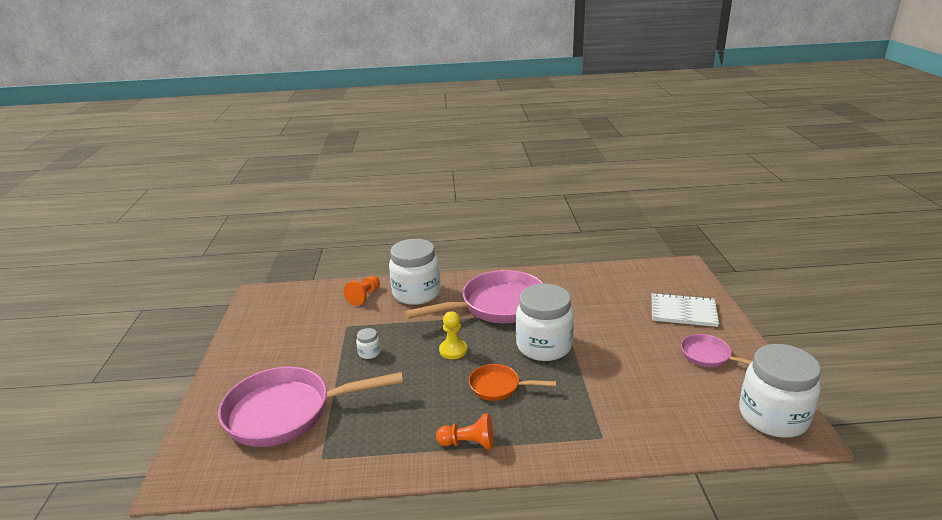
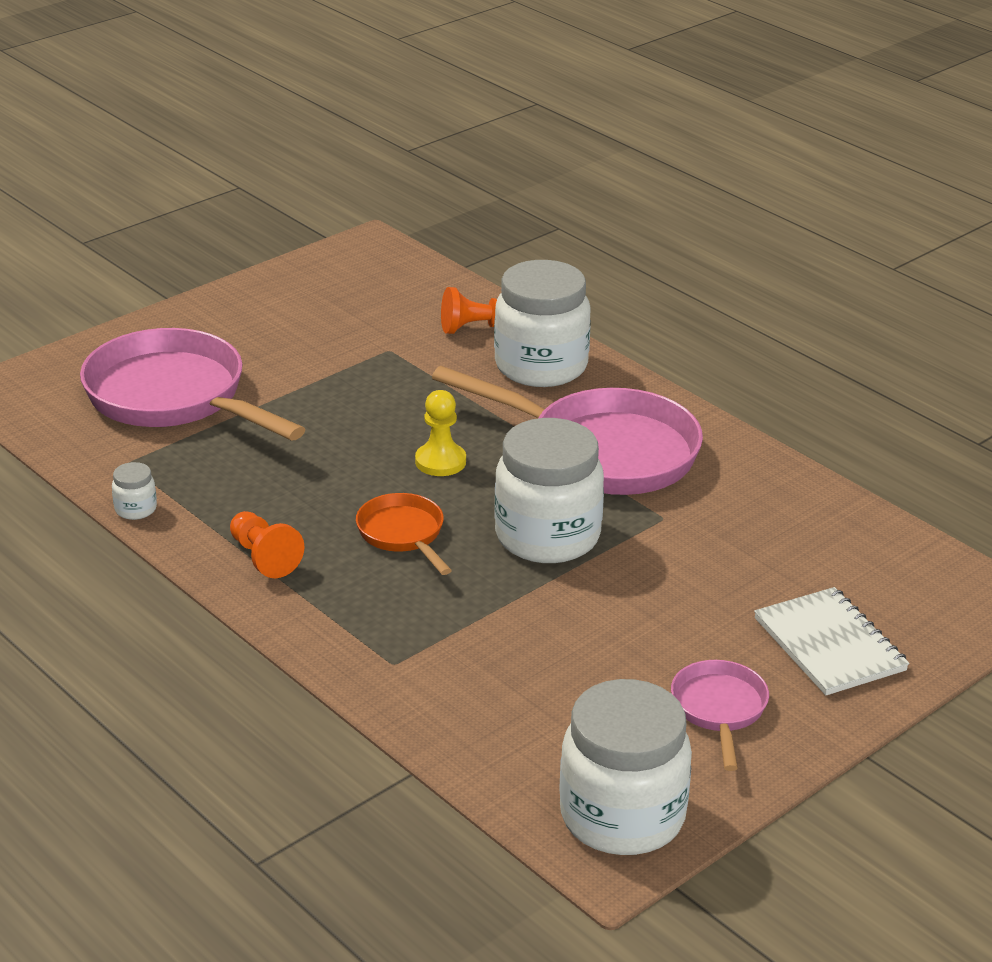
camera: 50 degrees right, 5 degrees up
(369, 353) = (353, 397): white jar -> white jar (135, 509)

